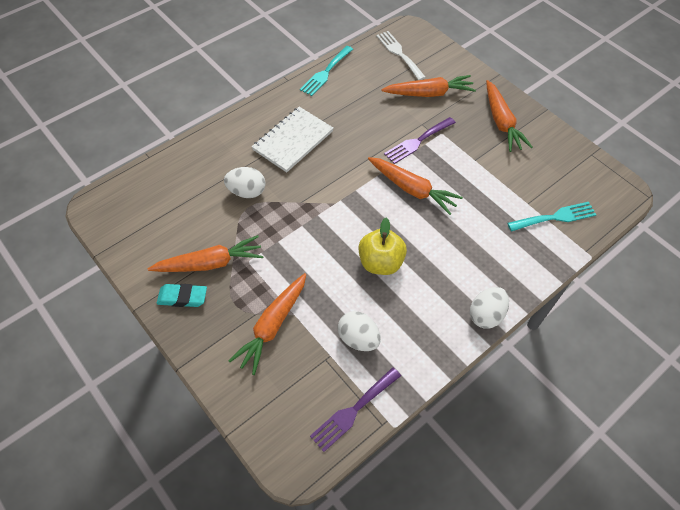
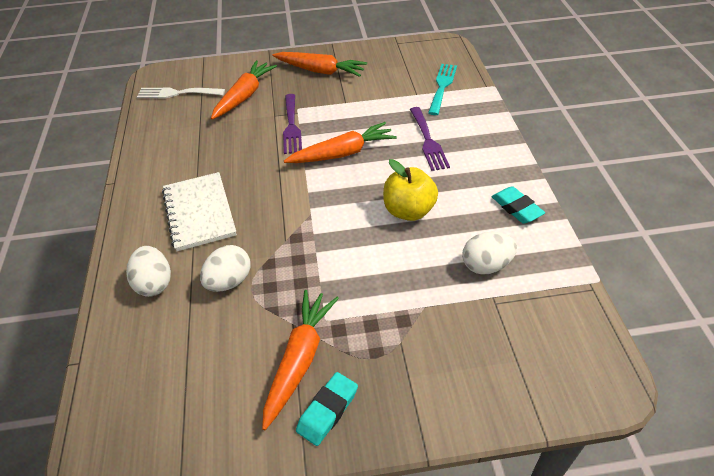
camera: 55 degrees left, 10 degrees down
(272, 326) = (427, 332): orange carrot -> none
(325, 73) = (139, 151): turquoise fork -> none
(353, 411) = (568, 305): purple fork -> purple fork (428, 141)
(436, 337) = (516, 208): none -> turquoise eraser
(486, 315) = (512, 167): white egg -> white egg (154, 283)

